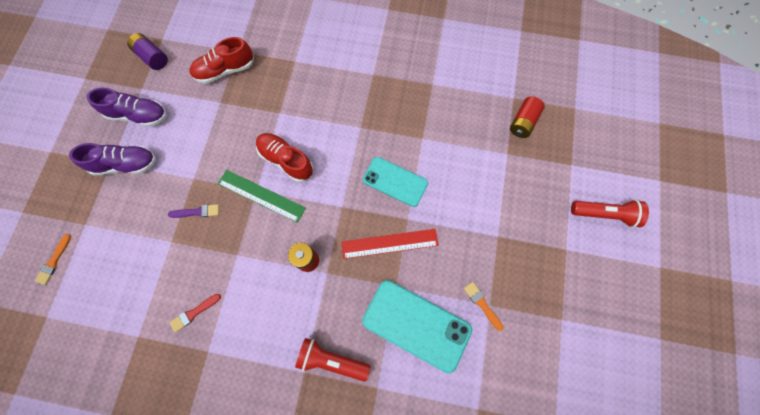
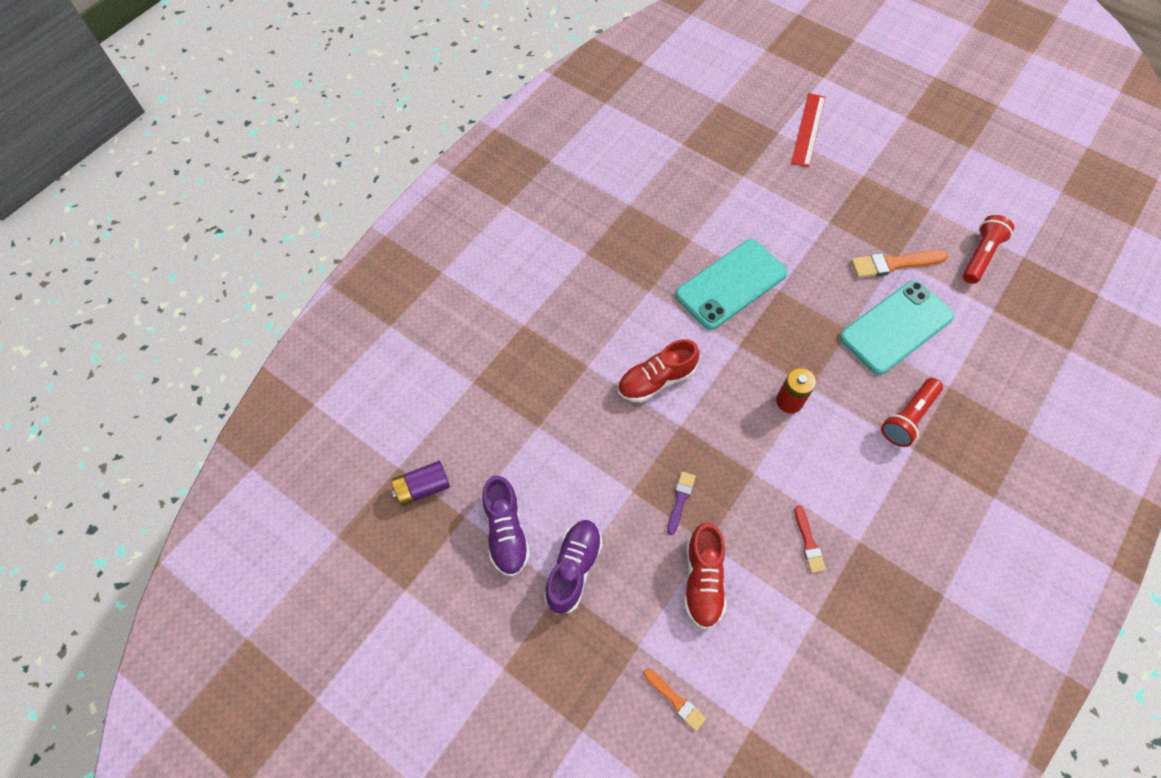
camera: 65 degrees left, 10 degrees down
(138, 115) = (506, 531): purple shoe -> purple shoe turned 135 degrees clockwise
(225, 70) = (494, 405): red shoe -> red shoe (702, 580)
(261, 195) = (689, 421): green ruler -> none
(389, 243) = (800, 316): red ruler -> red ruler (808, 129)
(395, 181) = (731, 284): turquoise phone -> turquoise phone, size x1.51
(482, 304) = (893, 264): orange brush -> orange brush, size x1.70
(523, 122) = (714, 148): red battery -> none
(604, 214) = (840, 131): red flashlight -> red flashlight (980, 256)

